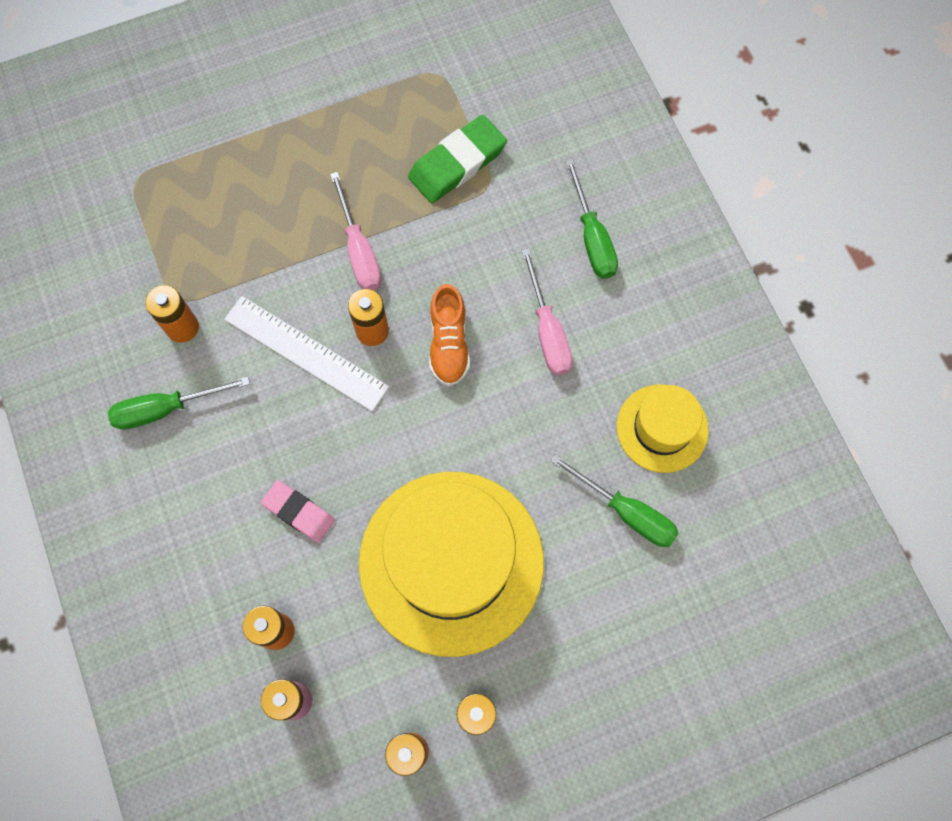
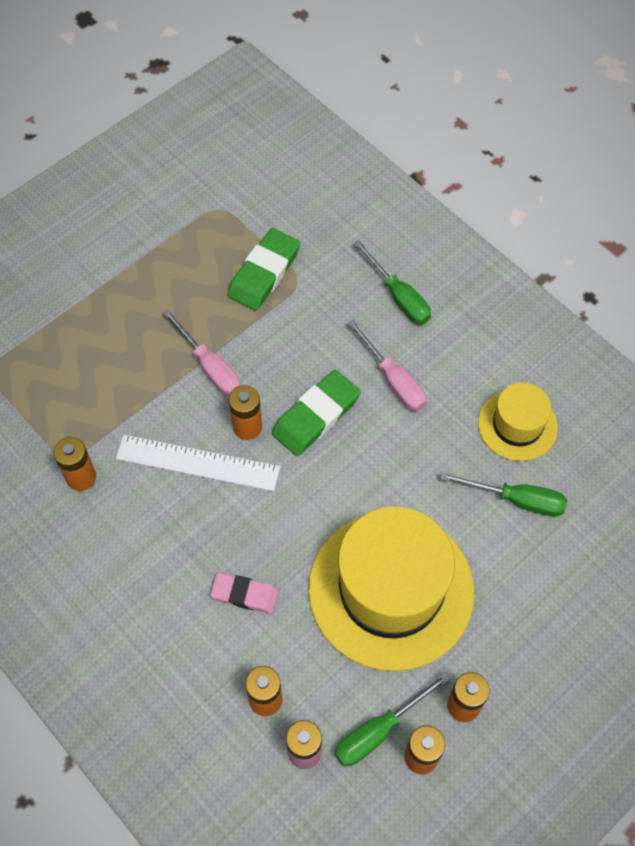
camera: 20 degrees left, 10 degrees down
(166, 409) = (93, 549): green screwdriver -> green screwdriver (379, 731)
(449, 344) = (316, 416): orange shoe -> green eraser

